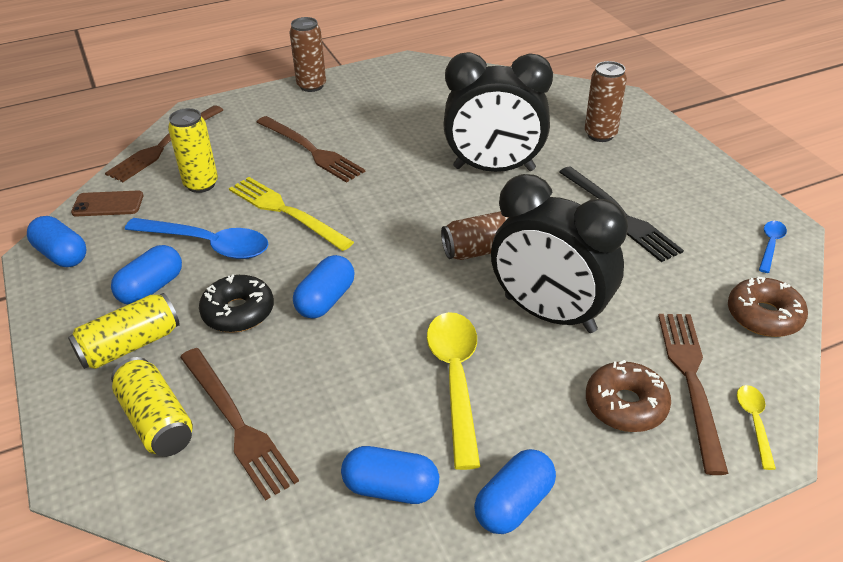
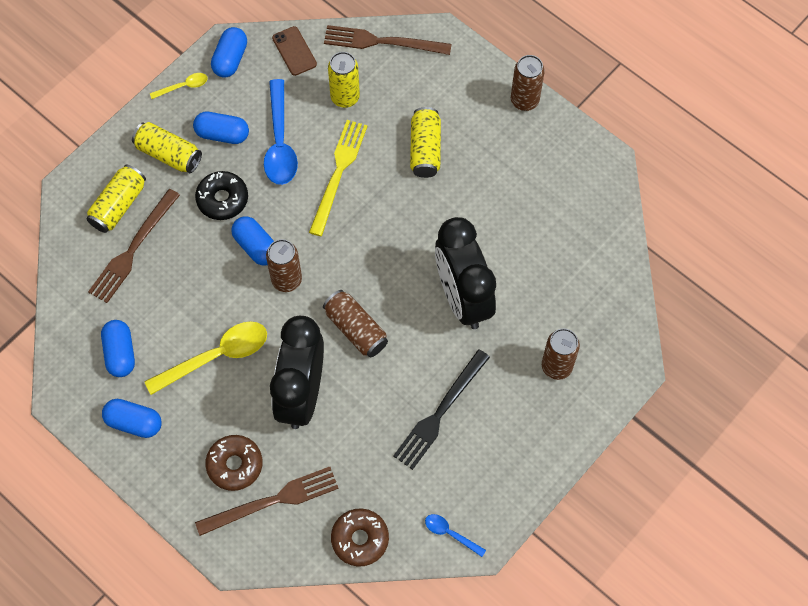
camera: 65 degrees right, 25 degrees up
(310, 150) = (425, 149): brown fork -> yellow can
(326, 300) = (256, 246): blue capsule -> blue capsule turned 45 degrees clockwise
(389, 286) = (286, 280): none -> brown can
(754, 422) = (250, 546): yellow spoon -> yellow spoon (183, 86)
(770, 245) = (450, 533): blue spoon -> blue spoon turned 150 degrees counterclockwise

